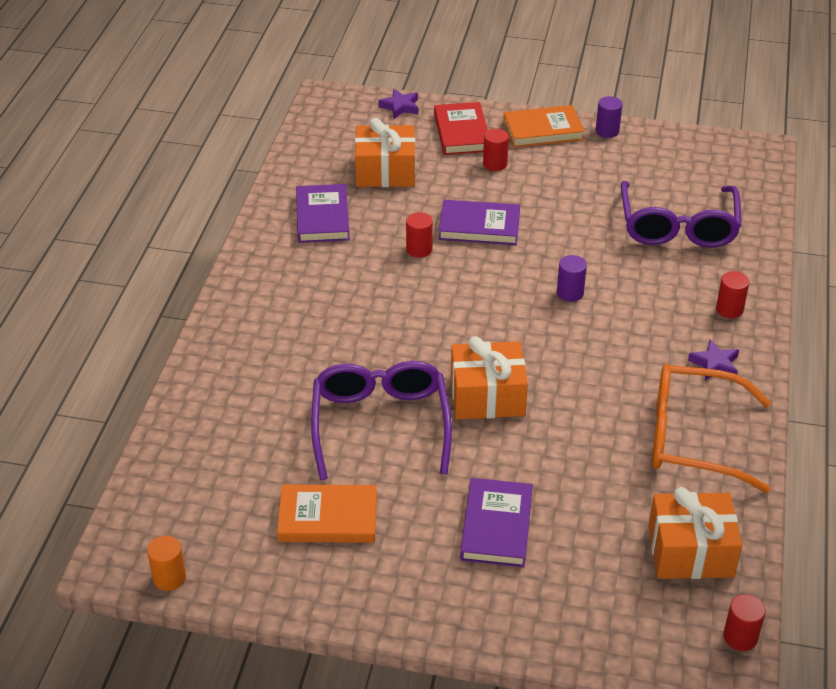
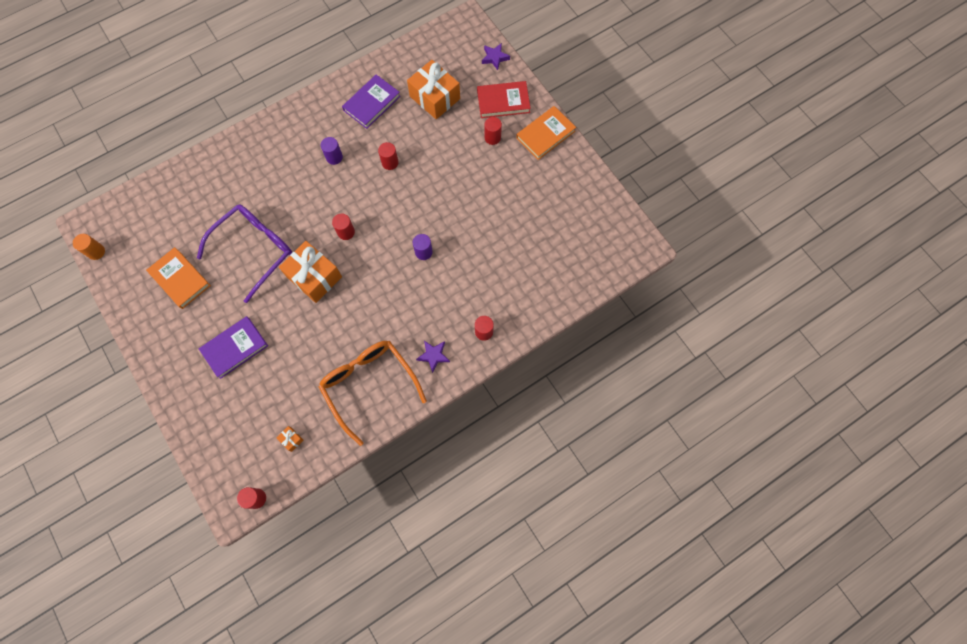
camera: 45 degrees right, 30 degrees up
(462, 132) = (503, 102): red book -> red book turned 45 degrees clockwise
(462, 335) = (346, 232): none -> red cylinder
(479, 226) = (434, 172): purple book -> none
(543, 130) = (545, 135): orange book -> orange book turned 75 degrees counterclockwise
(607, 131) = (578, 163): purple cylinder -> purple cylinder (334, 157)
(678, 227) = (528, 259): purple glasses -> none
(690, 551) = (291, 439): orange gift -> orange gift, size x0.40

